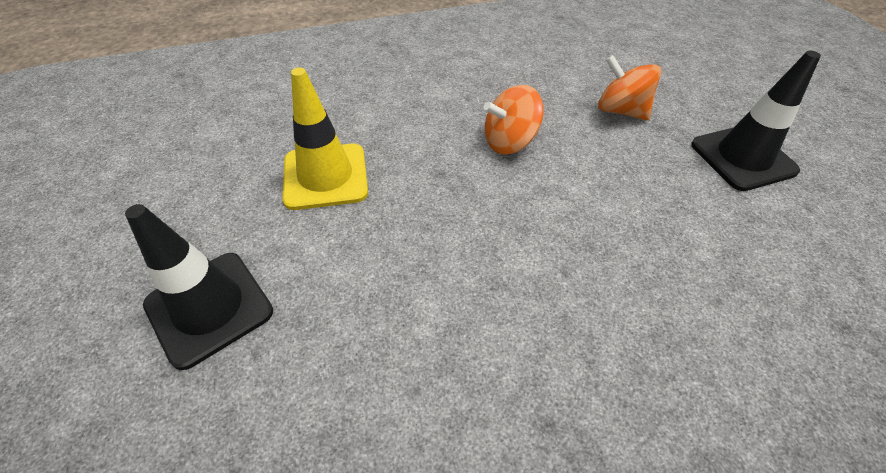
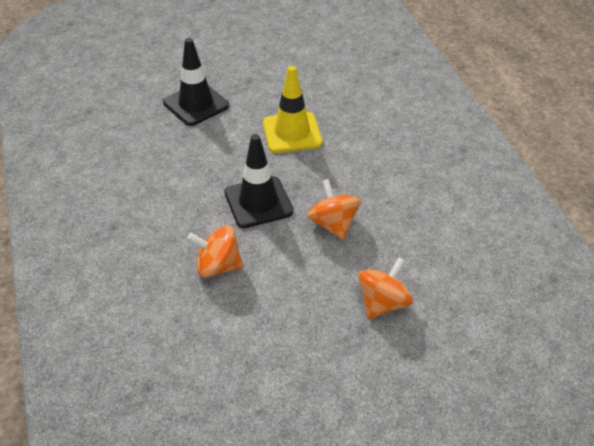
camera: 90 degrees right, 5 degrees down
(606, 255) = (218, 266): none -> orange spinning top
(742, 158) = (322, 382): black traffic cone -> black traffic cone (258, 202)

